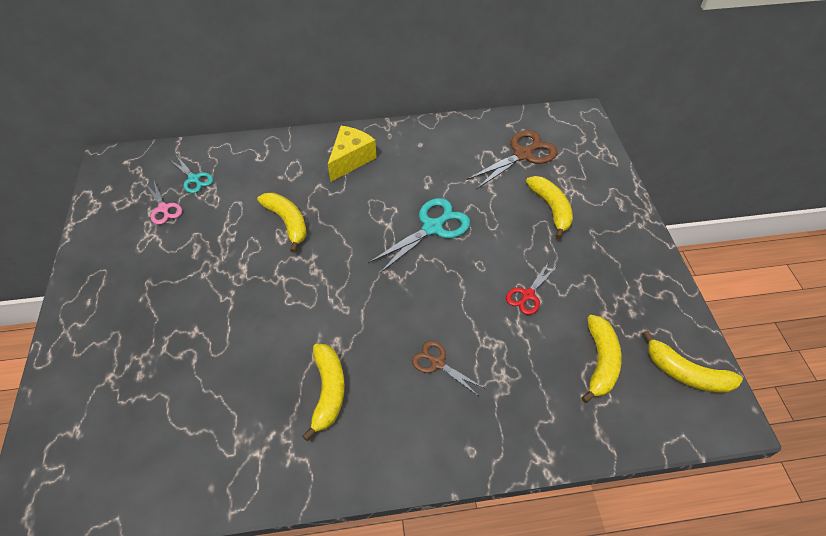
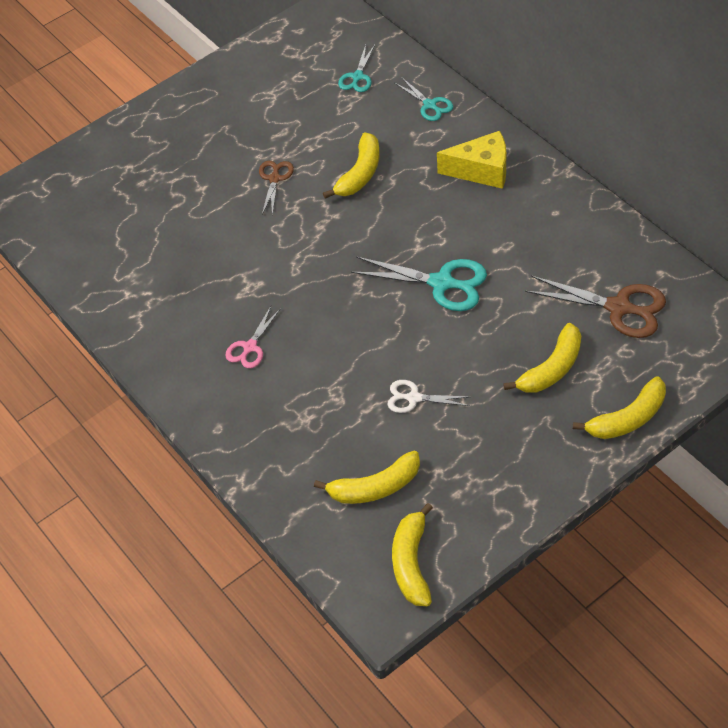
camera: 65 degrees right, 0 degrees up
(164, 209) = (307, 82): pink scissors -> pink scissors (250, 347)
(265, 156) = (430, 105): none -> turquoise scissors
(328, 391) = (207, 306): yellow banana -> yellow banana (627, 419)
(437, 363) = (286, 365): brown scissors -> brown scissors (274, 179)
(528, 295) = (414, 398): red scissors -> white scissors

